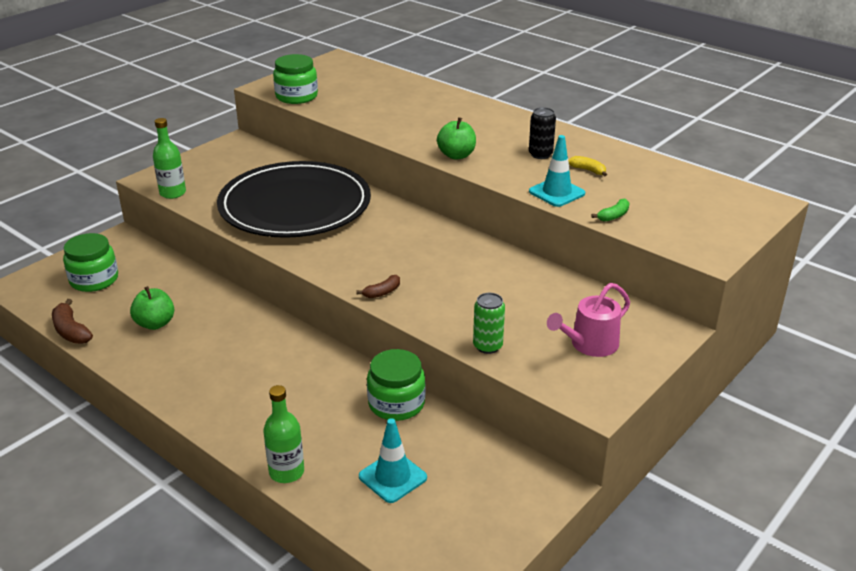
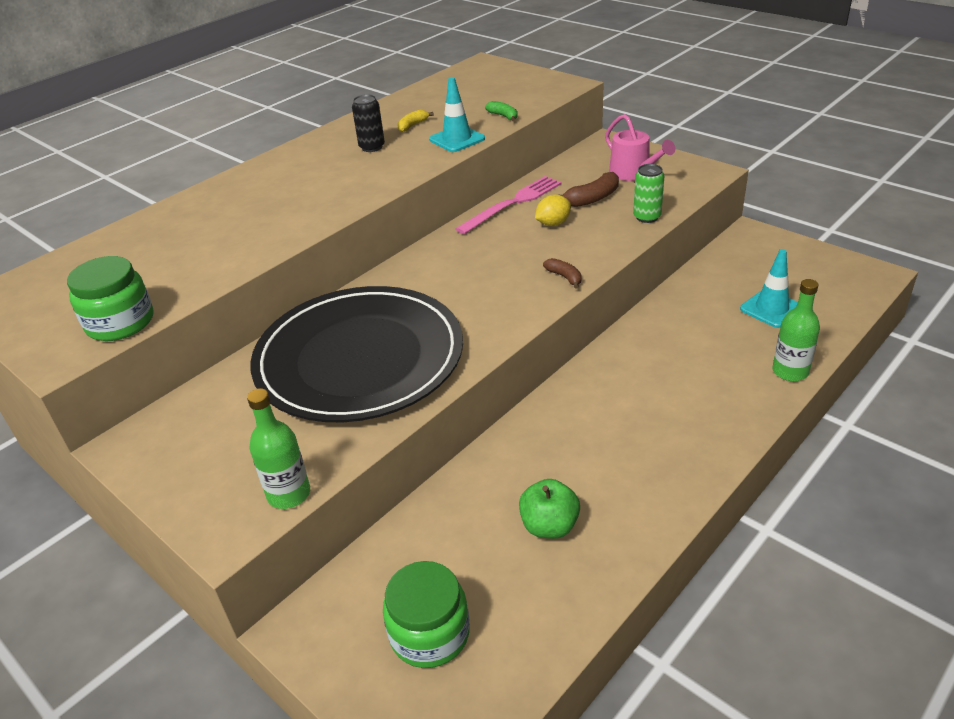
camera: 85 degrees left, 5 degrees up
(71, 331) = (574, 627): brown banana -> brown banana (592, 198)
(396, 403) = (671, 312): green jar -> none
(456, 155) = (362, 191): green apple -> none
(478, 288) = (553, 223): none -> yellow lemon
(519, 266) = (512, 203): none -> pink fork

